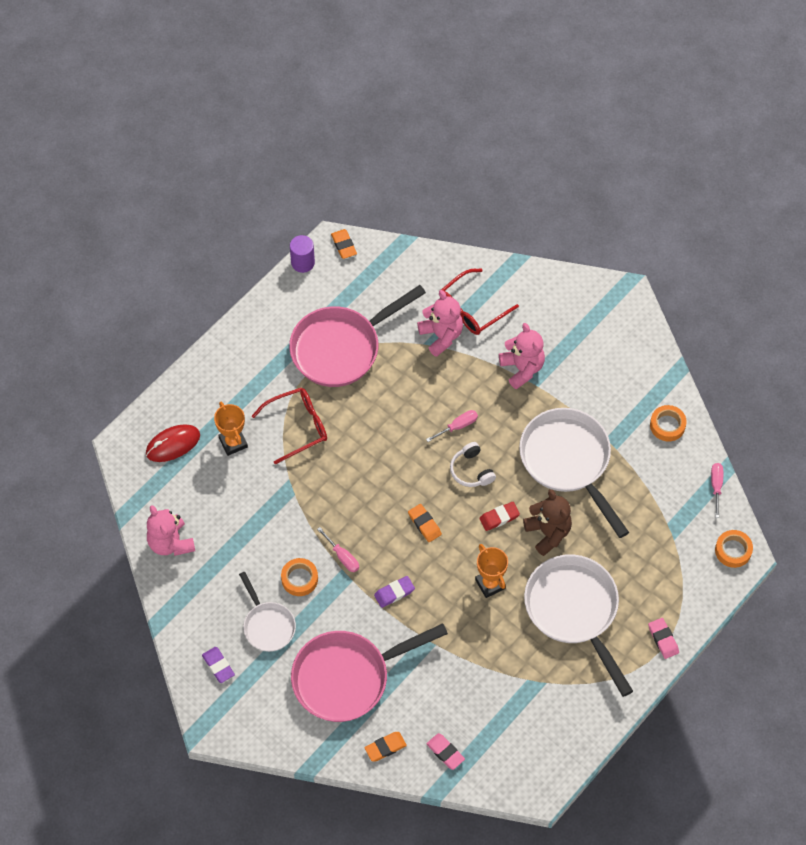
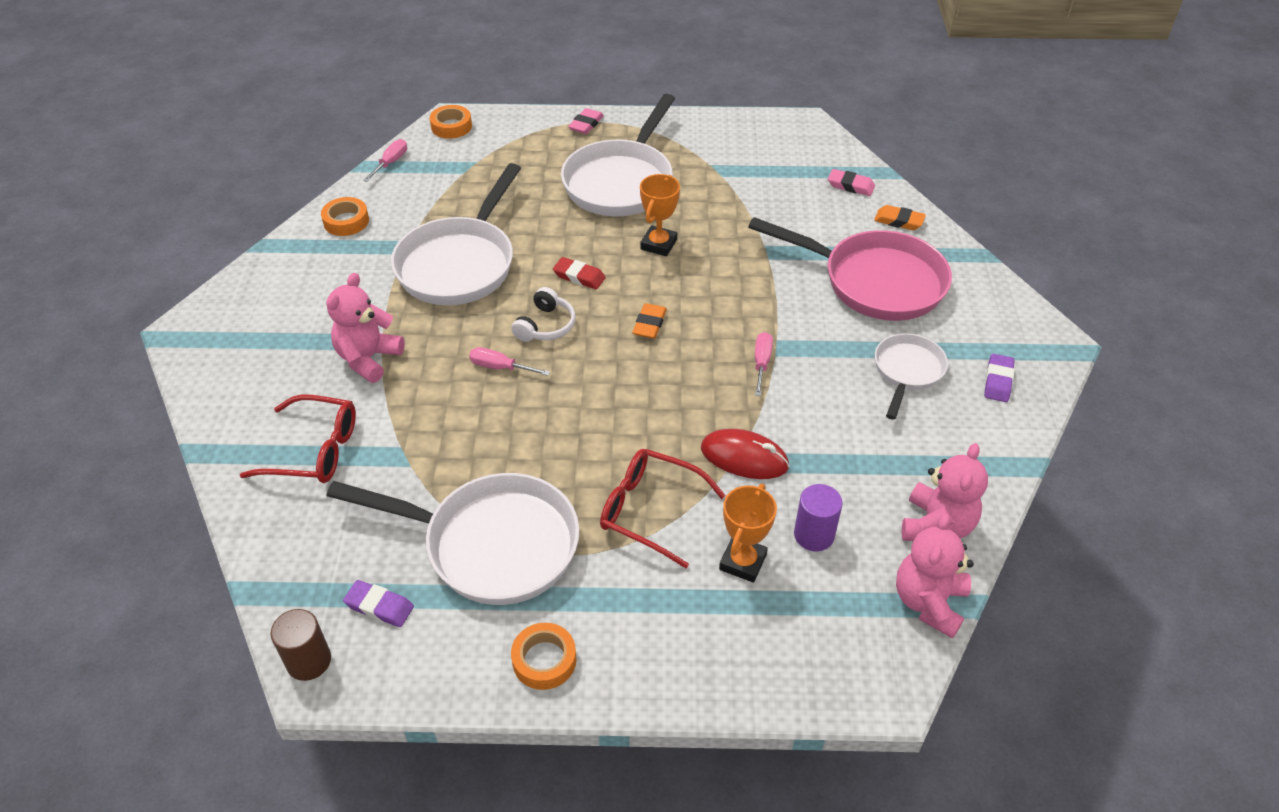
camera: 130 degrees left, 15 degrees down
(173, 444) = (818, 628): red mouse -> red mouse (744, 457)
(299, 579) = (828, 380): orange tape -> orange tape (544, 660)
(303, 262) = (381, 692): purple cylinder -> purple cylinder (814, 535)
(341, 348) = (491, 544): pink pan -> white pan
(344, 245) = (309, 661): orange eraser -> brown cylinder
(394, 593) = (750, 301): purple eraser -> purple eraser (379, 606)
(441, 336) = (382, 455): pink teddy bear -> pink teddy bear (928, 602)
(445, 752) = (850, 186): pink eraser -> pink eraser turned 75 degrees counterclockwise
(548, 532) = (558, 236): brown teddy bear -> none
(716, 486) = (390, 163): pink screwdriver -> pink screwdriver turned 150 degrees clockwise

